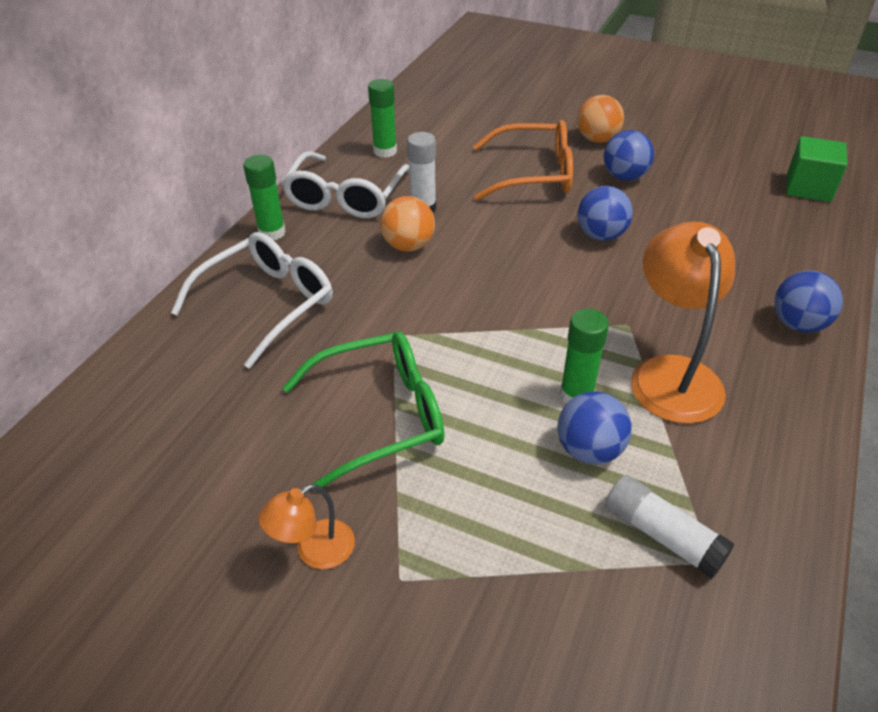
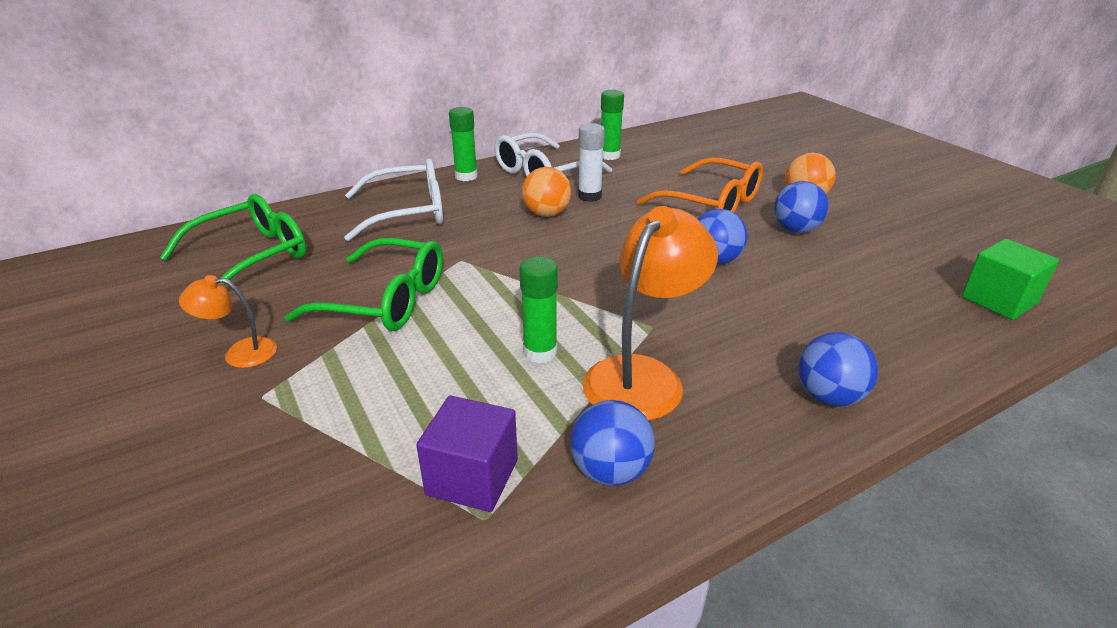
camera: 35 degrees right, 10 degrees down
(163, 439) = (252, 256): none -> green glasses
(589, 450) = (498, 391): blue ball -> blue ball (610, 471)
(662, 535) = (472, 477): white glue stick -> purple cube

